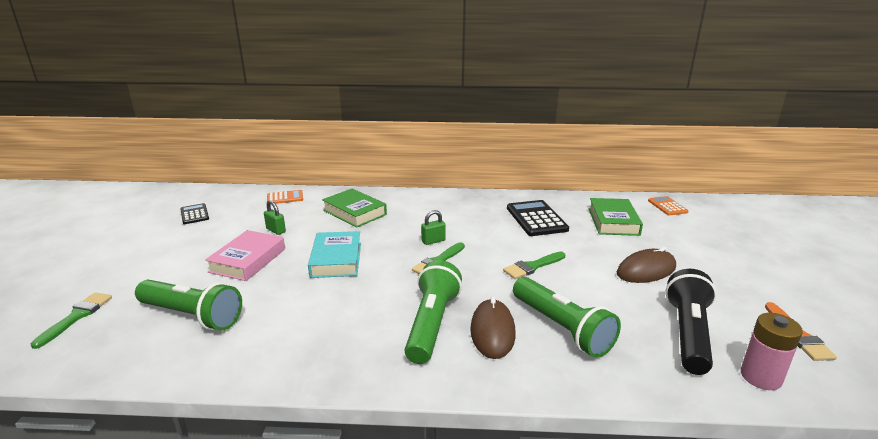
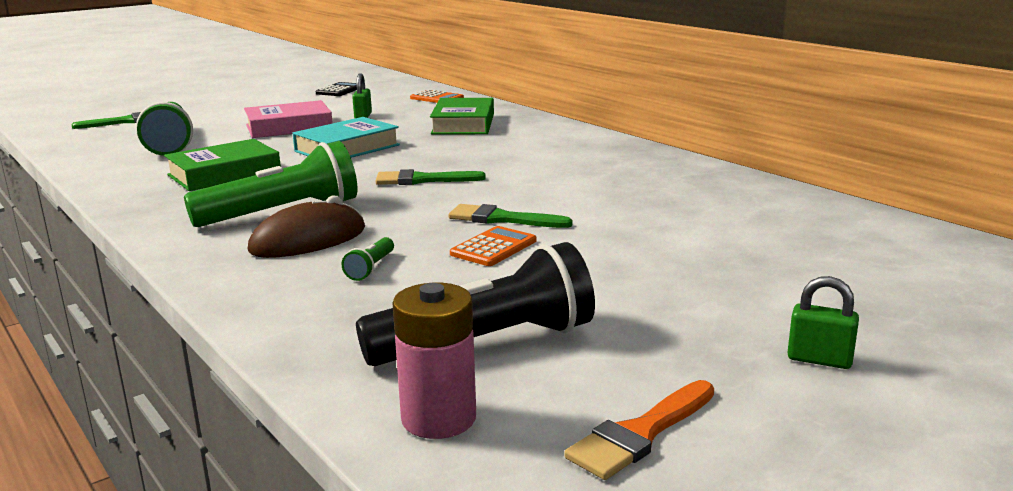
camera: 50 degrees right, 5 degrees down
(433, 241) = (467, 165): green padlock -> green padlock (819, 359)
(536, 219) = (648, 188): black calculator -> none
(561, 328) = (371, 268): green flashlight -> green flashlight, size x0.41
(613, 221) = (757, 226): green book -> green book (224, 174)
(646, 270) = (636, 279): brown mouse -> none
(667, 206) = (927, 246): orange calculator -> orange calculator (493, 247)

